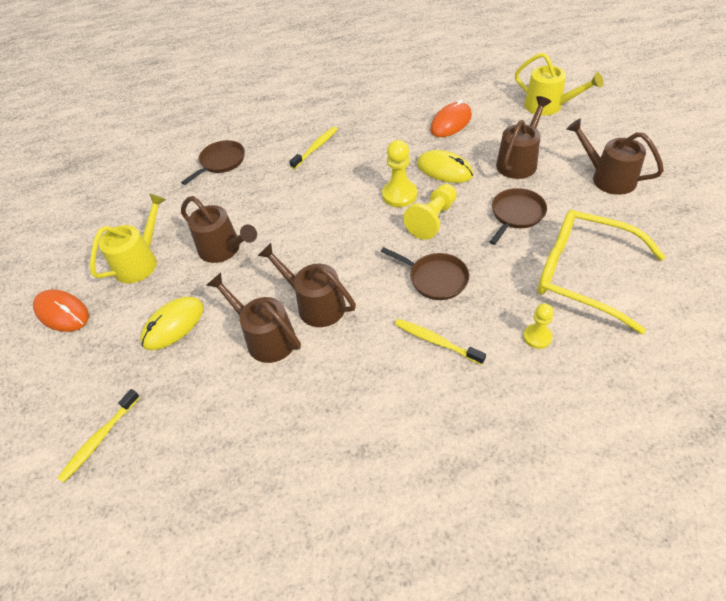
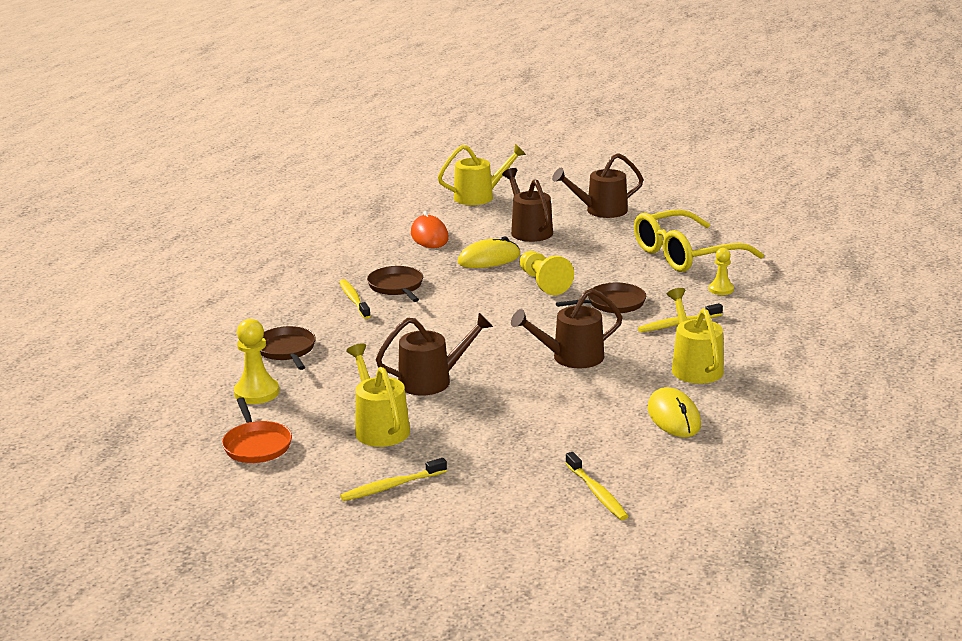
camera: 60 degrees left, 25 degrees down
(62, 312) = (391, 486): orange mouse -> yellow toothbrush
(89, 221) = (256, 445): none -> orange pan
(173, 325) = (501, 428): yellow mouse -> yellow mouse (674, 417)
(265, 337) = (579, 389): brown watering can -> none
(361, 395) = (694, 366): none -> yellow watering can
(399, 195) = (490, 286): yellow pawn -> yellow pawn (256, 393)
(516, 214) = (588, 253): brown pan -> brown pan (396, 286)

